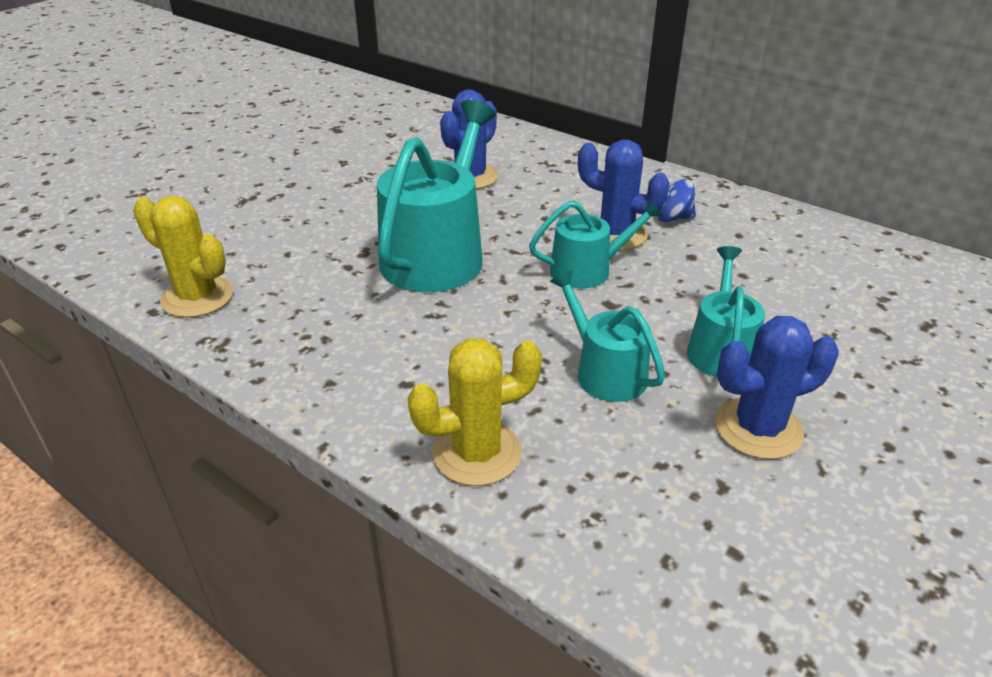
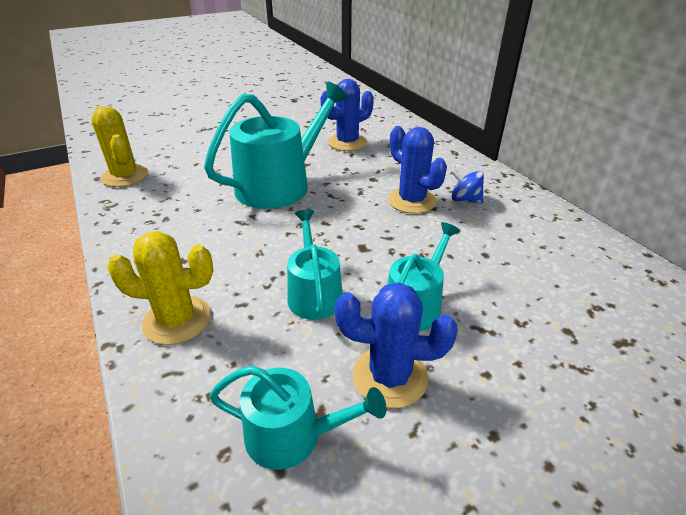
camera: 25 degrees right, 0 degrees up
(587, 270) = (368, 220): turquoise watering can -> turquoise watering can (292, 435)

